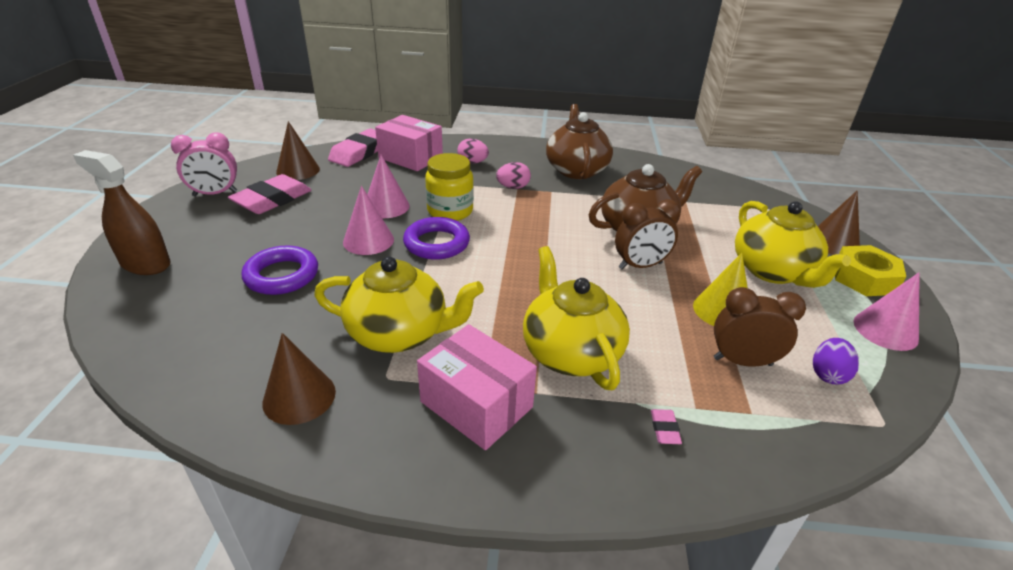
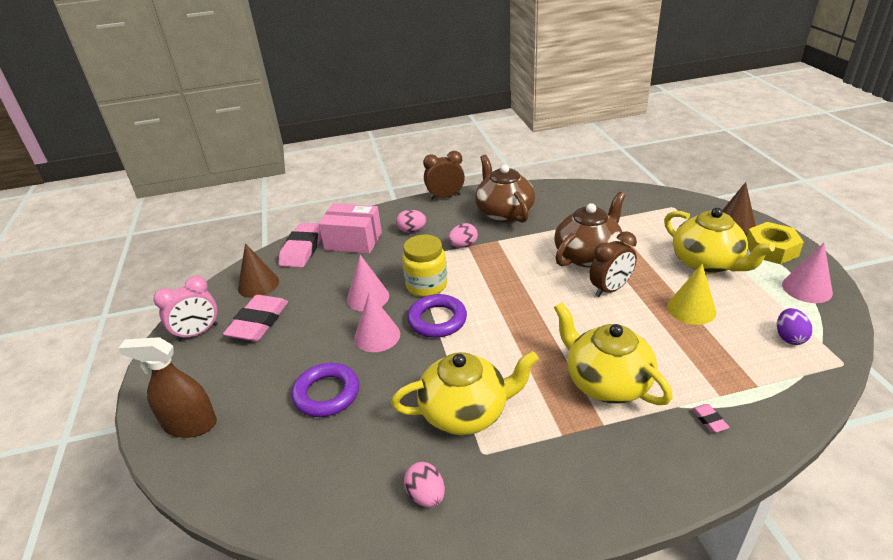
camera: 15 degrees left, 0 degrees up
(299, 397) = (426, 495): brown cone -> pink egg
(476, 404) = (566, 450): pink box -> none
(742, 361) = (729, 347): brown clock -> brown clock (445, 197)

